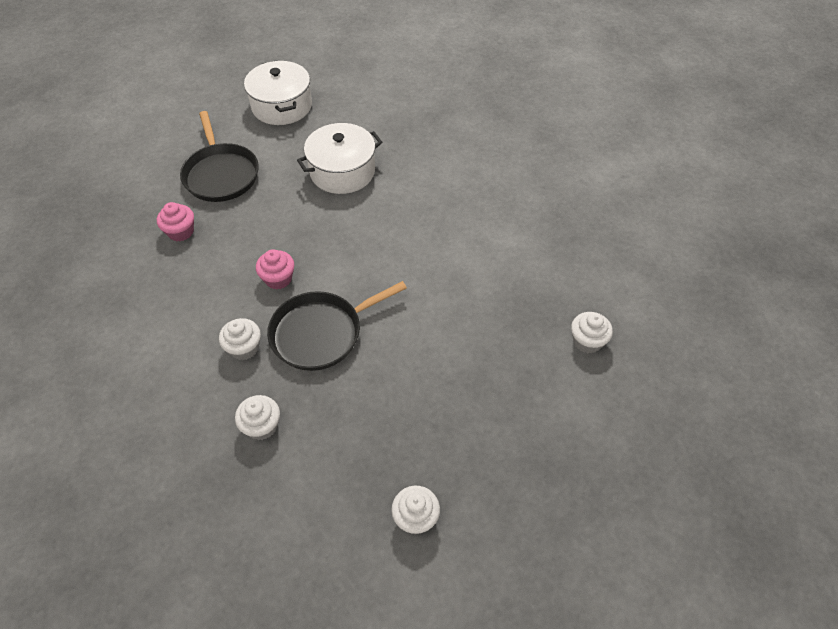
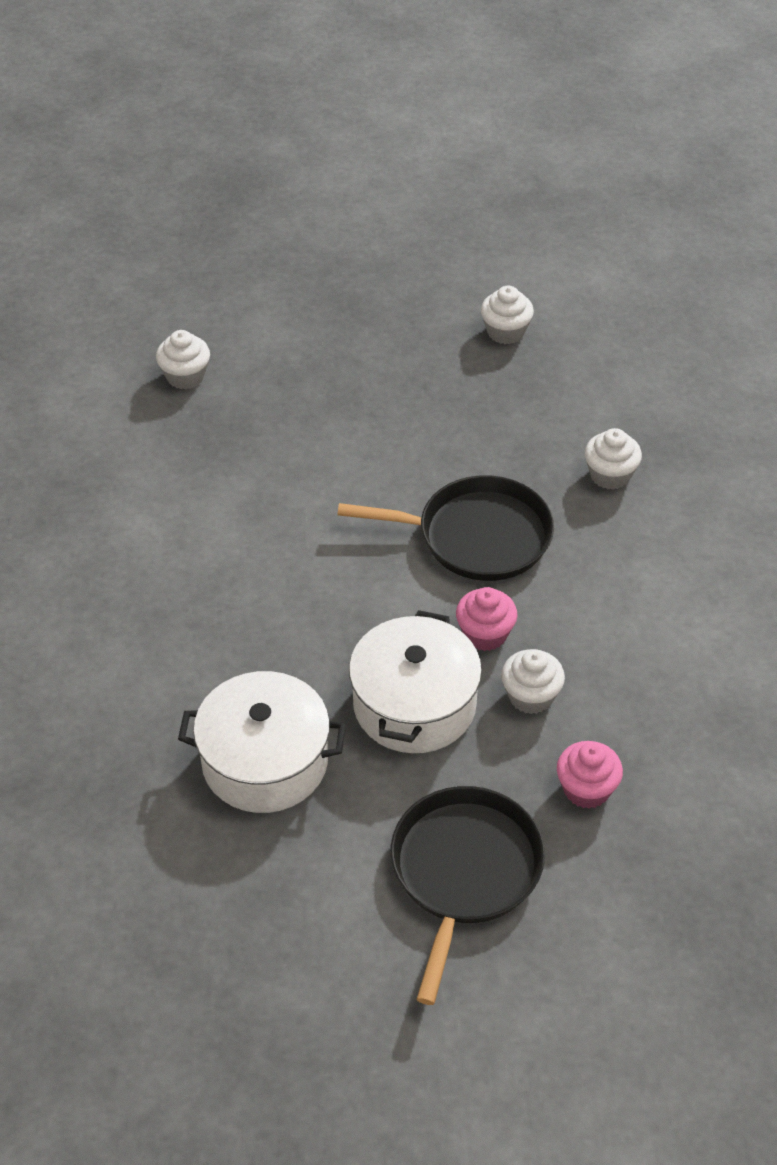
camera: 145 degrees left, 5 degrees down
(244, 348) = (583, 567): white cupcake -> white cupcake (531, 696)
(282, 106) = (256, 980): white pot -> white pot (414, 704)

